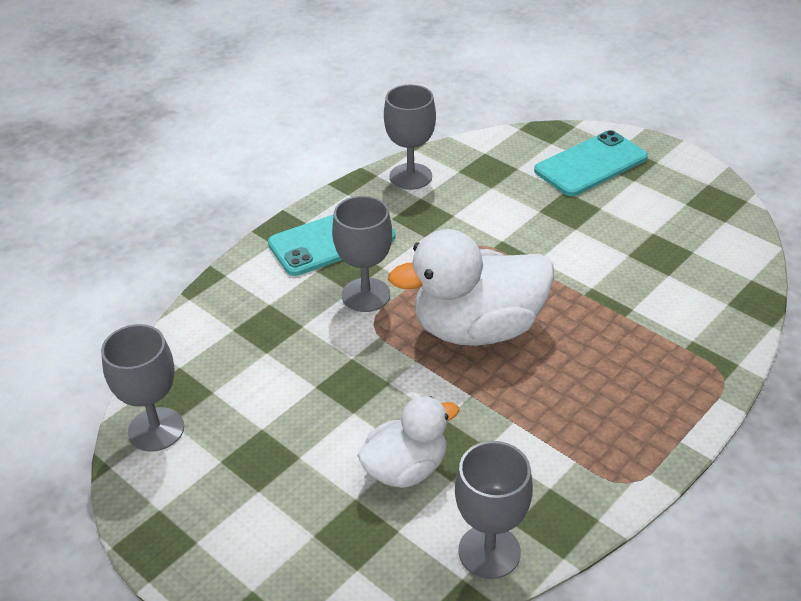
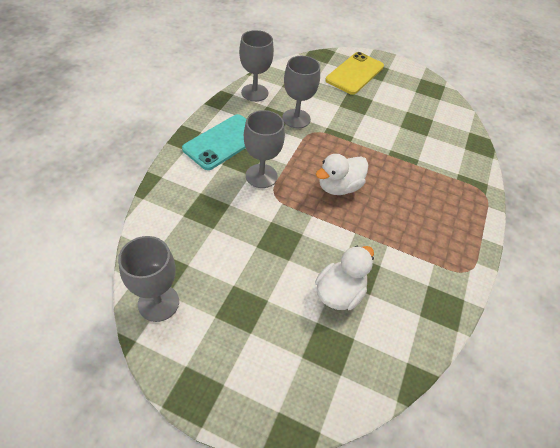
camera: 25 degrees left, 10 degrees up
(477, 328) = (339, 187): white duck -> white duck, size x0.59
(489, 551) = (414, 338): grey goblet -> grey goblet (296, 118)
(591, 164) = (355, 73): turquoise phone -> yellow phone

